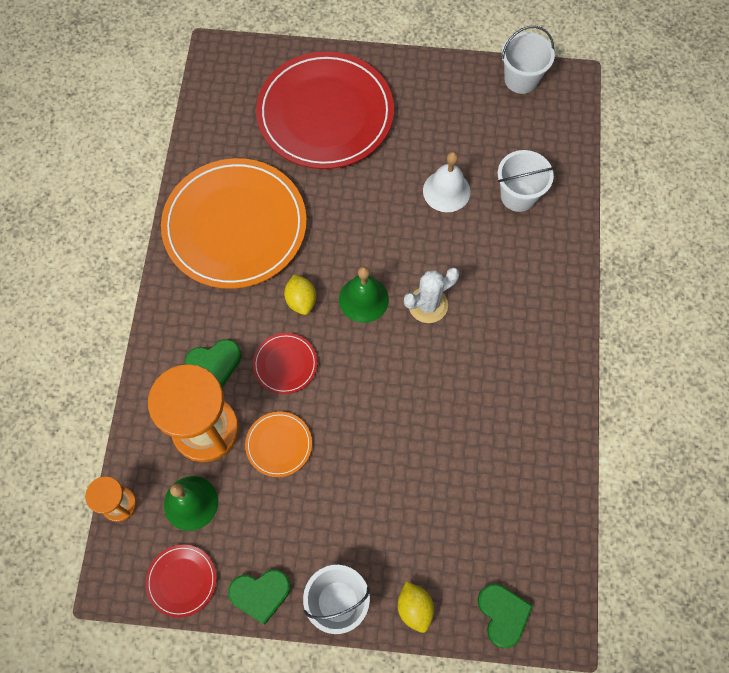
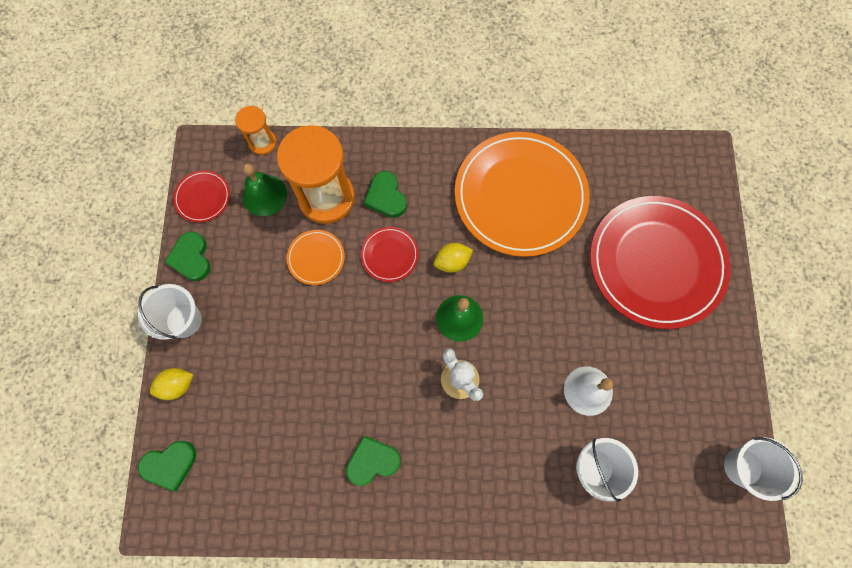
camera: 85 degrees right, 5 degrees up
(506, 396) = (372, 461): none -> green heart

